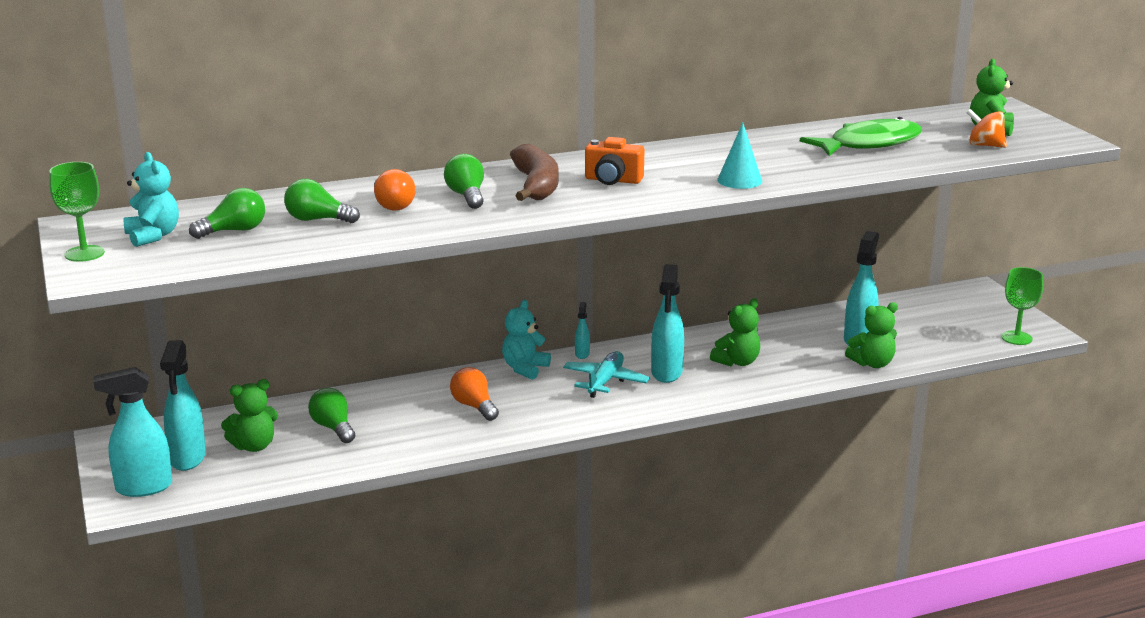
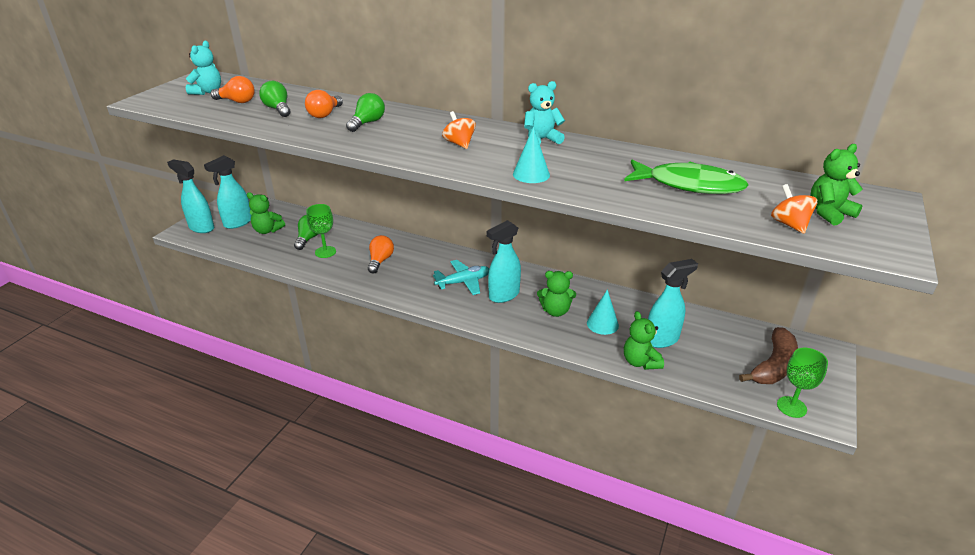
camera: 45 degrees right, 10 degrees up
(84, 253) = (168, 90): green goblet -> green goblet (325, 252)
(234, 231) = (237, 101): green light bulb -> orange light bulb
(525, 368) = (440, 253): turquoise teddy bear -> turquoise teddy bear (541, 139)
(536, 186) = (413, 131): brown banana -> brown banana (773, 366)
(582, 354) = (482, 259): turquoise spray bottle -> none
(613, 180) = (459, 144): orange camera -> orange spinning top
(794, 352) = (602, 324): none -> turquoise cone
(872, 363) = (640, 362): green teddy bear -> green teddy bear turned 45 degrees clockwise

